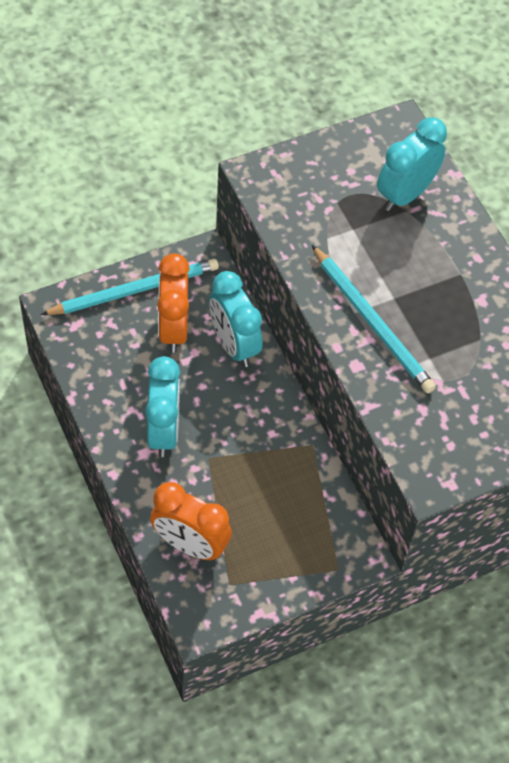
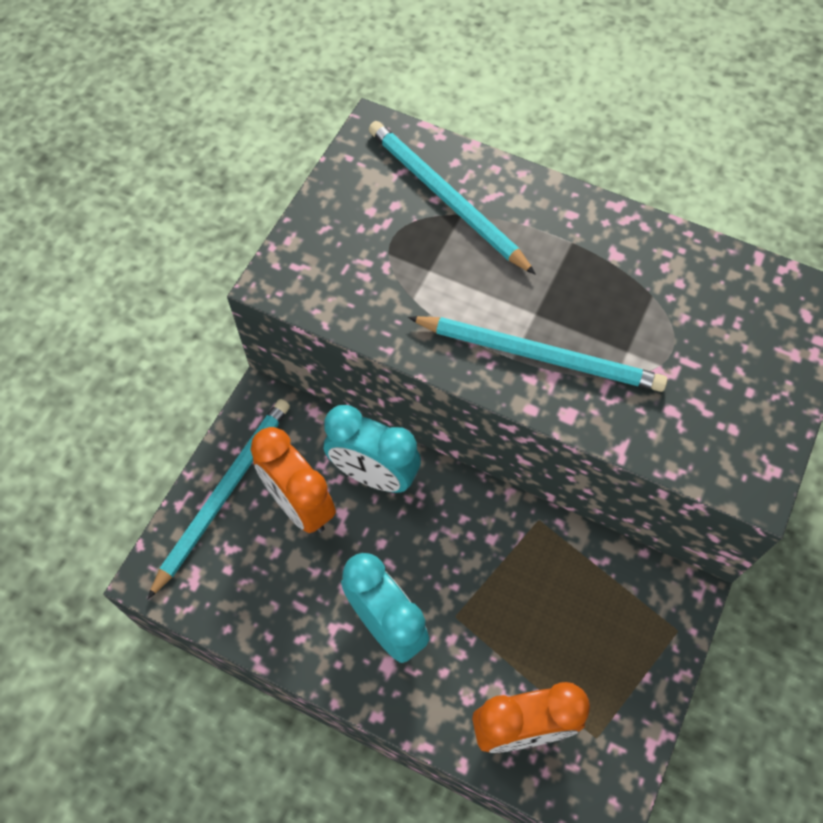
camera: 35 degrees left, 5 degrees up
(405, 194) = (446, 198): turquoise clock -> turquoise pencil

